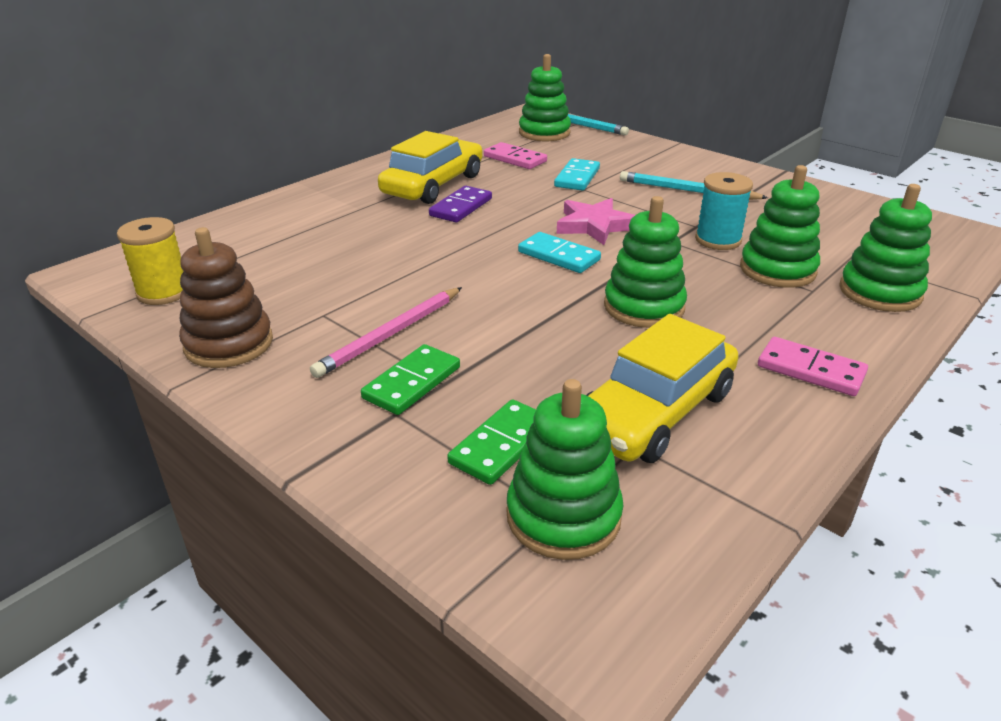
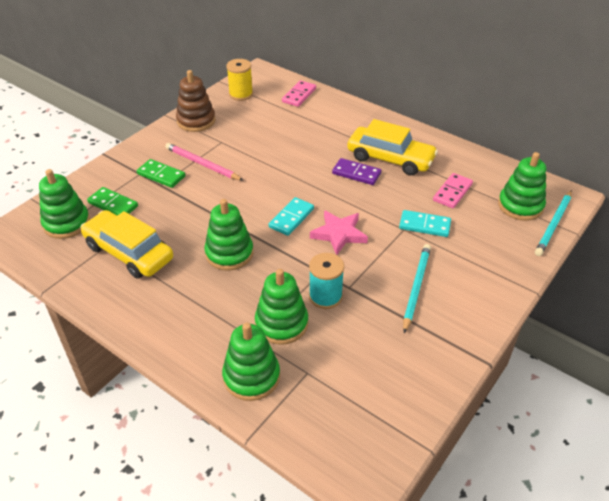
camera: 85 degrees right, 10 degrees up
(810, 370) = (159, 319): pink domino -> pink domino (299, 95)

